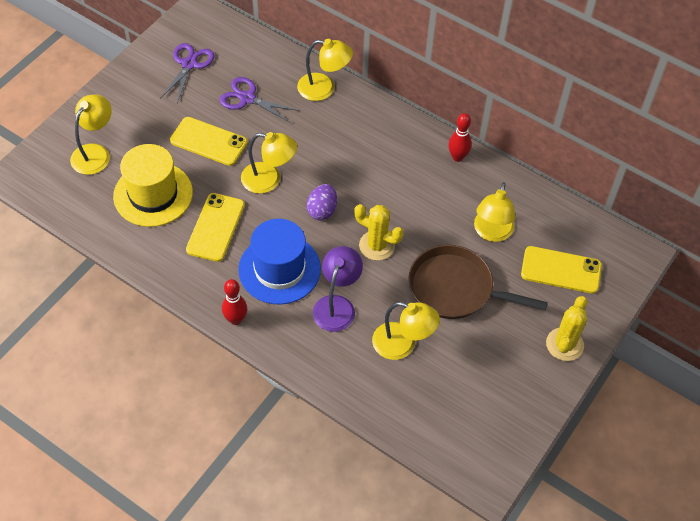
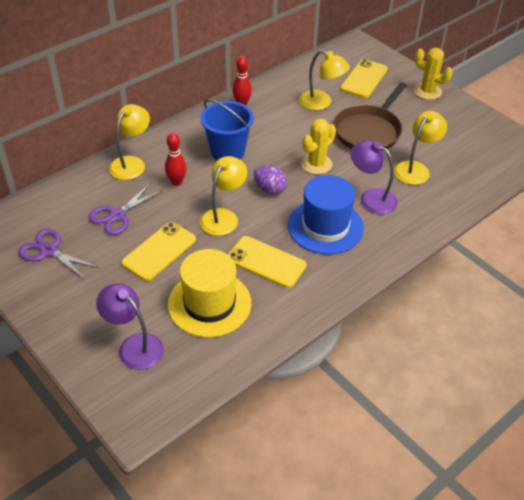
camera: 75 degrees left, 10 degrees down
(95, 153) = (134, 346): yellow lamp -> purple lamp
(236, 319) = (373, 264): red bowling pin -> red bowling pin (176, 182)
(370, 162) = (227, 151): none -> blue bucket

